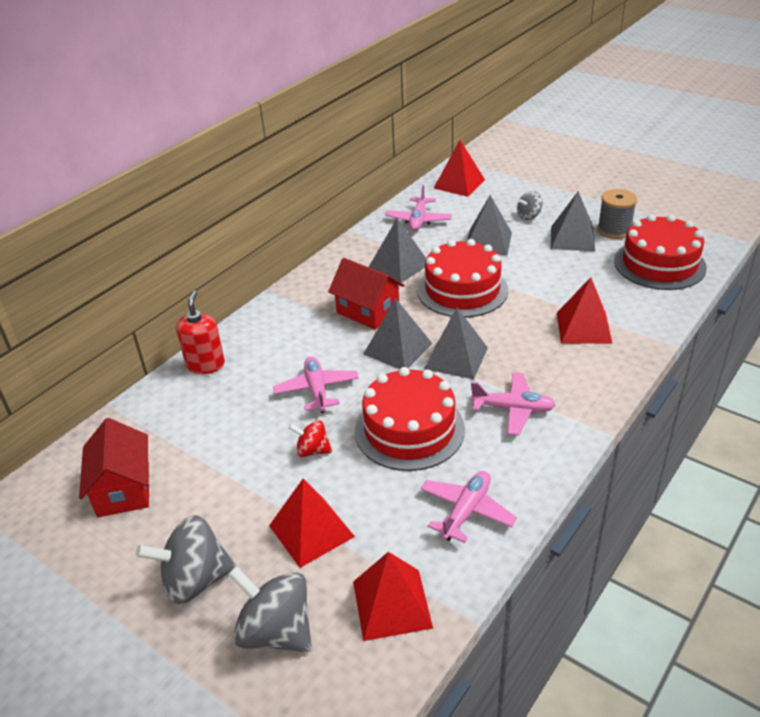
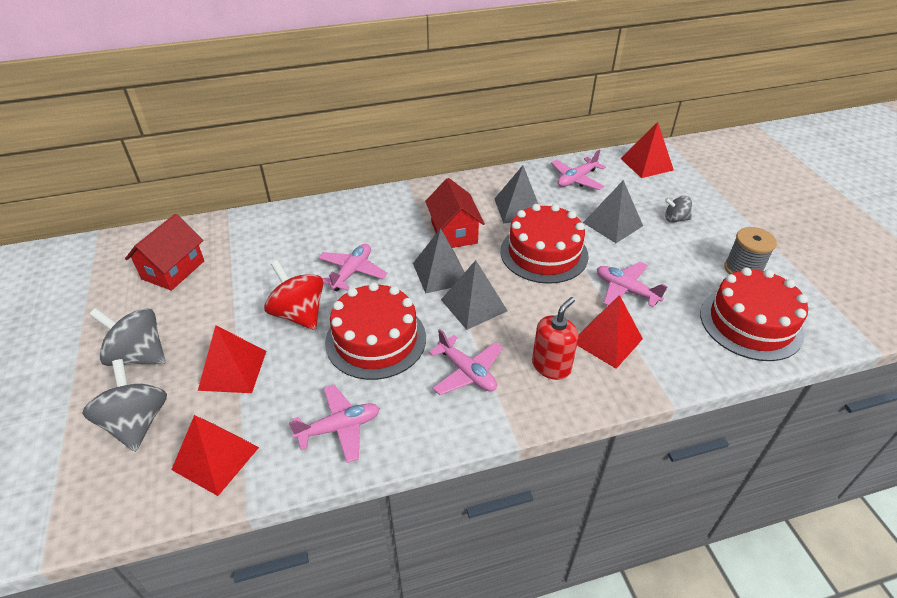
camera: 35 degrees right, 5 degrees up
(205, 365) = (308, 214): red soap dispenser -> red soap dispenser (551, 366)
(312, 450) = (299, 314): red spinning top -> red spinning top, size x1.78
(554, 285) = (626, 290): none -> pink plane
(572, 238) = (692, 257): grey pyramid -> none

